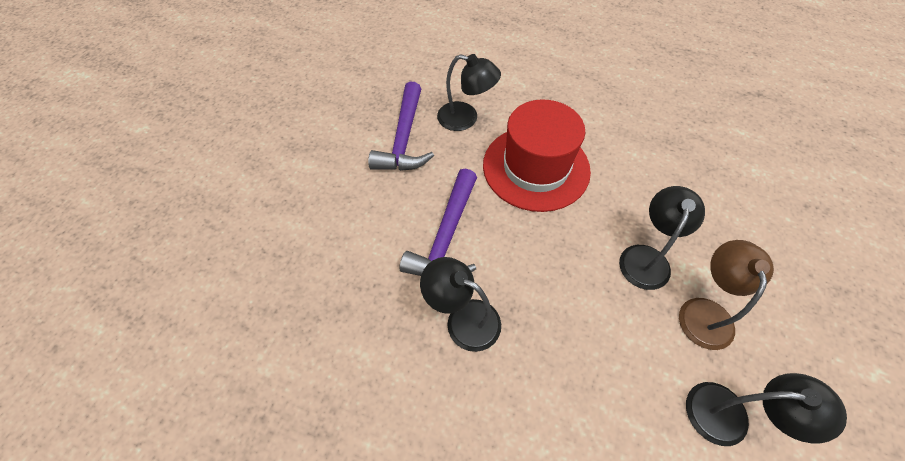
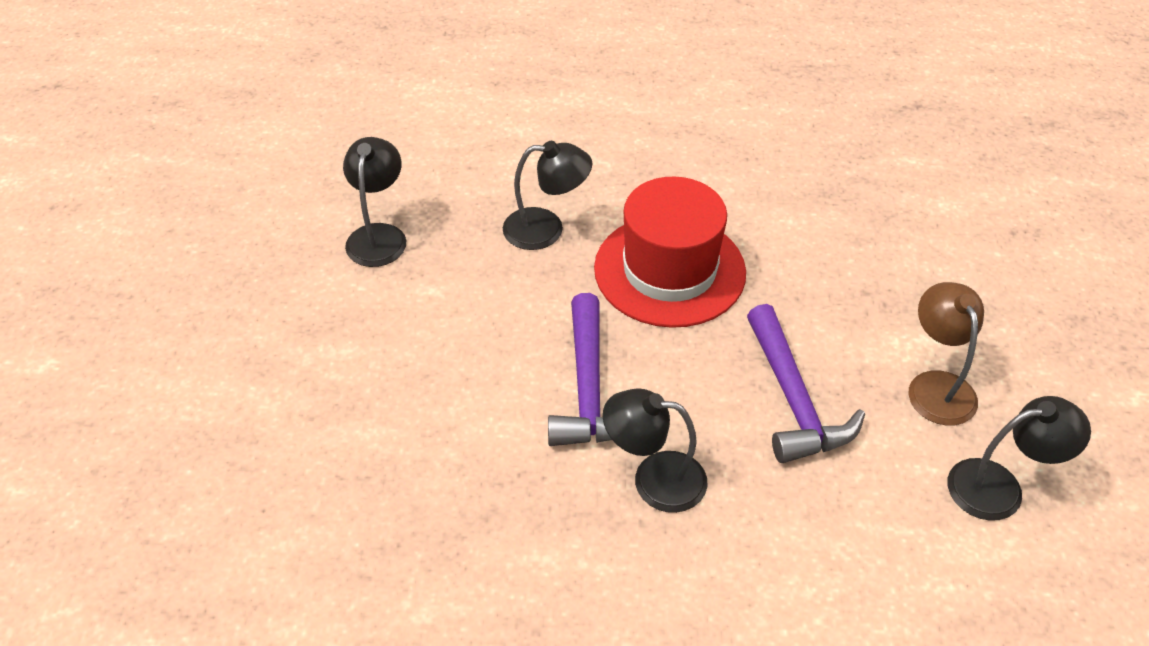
camera: 20 degrees left, 10 degrees down
(404, 139) = (471, 279): purple hammer -> purple hammer (794, 400)
(646, 257) = (849, 343): black lamp -> black lamp (379, 235)

